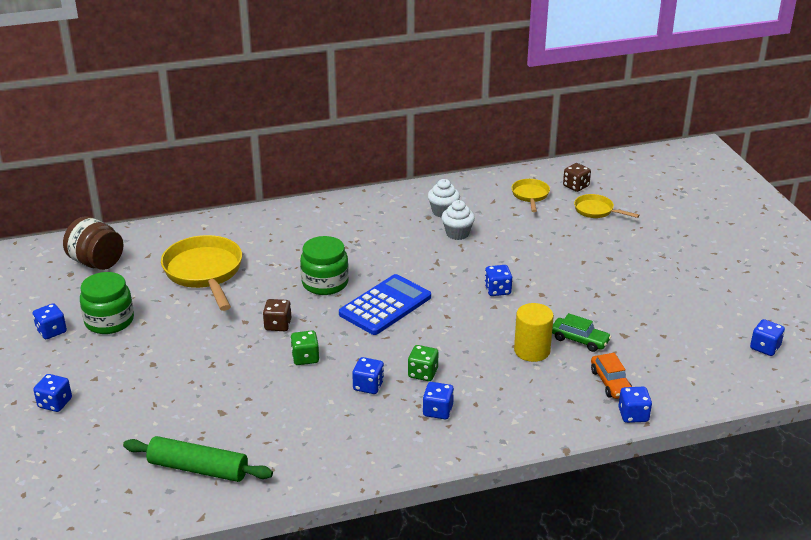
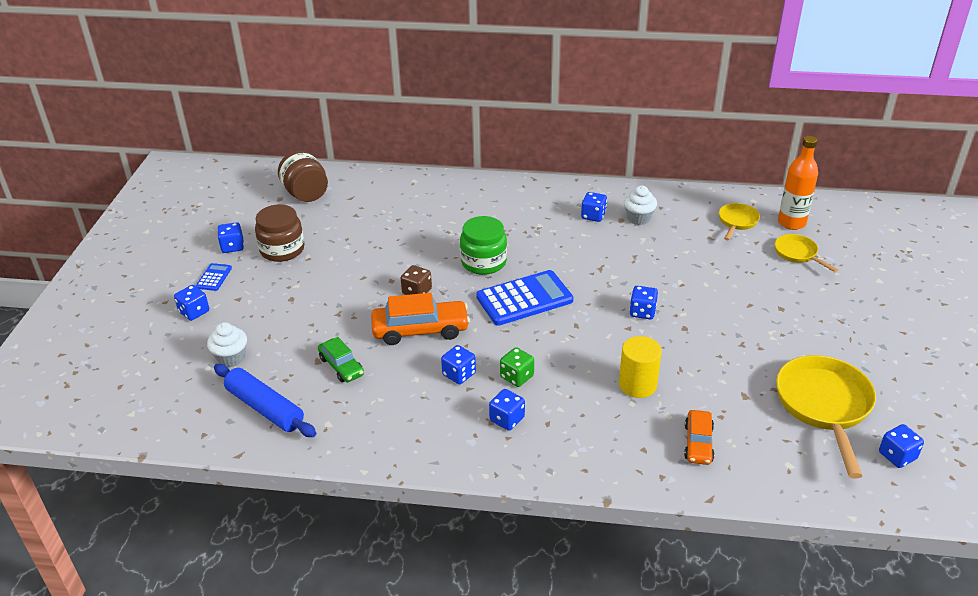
camera: 25 degrees right, 5 degrees up
(52, 365) = (214, 277): none -> blue calculator
(109, 321) = (282, 250): green jar -> brown jar
(198, 469) = (265, 408): green rolling pin -> blue rolling pin
(204, 273) = (386, 225): yellow pan -> yellow pan (824, 406)
(305, 358) = (420, 330): green dice -> orange car
(457, 233) = (638, 244): white cupcake -> white cupcake (231, 358)
(576, 186) = (791, 223): brown dice -> orange bottle
(579, 340) = (693, 387): green car -> green car (341, 366)
(633, 415) = (700, 486): blue dice -> blue dice (593, 216)

